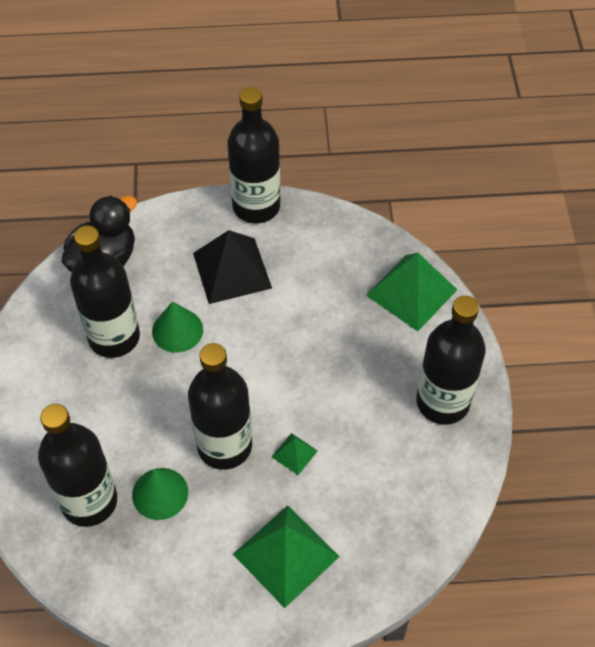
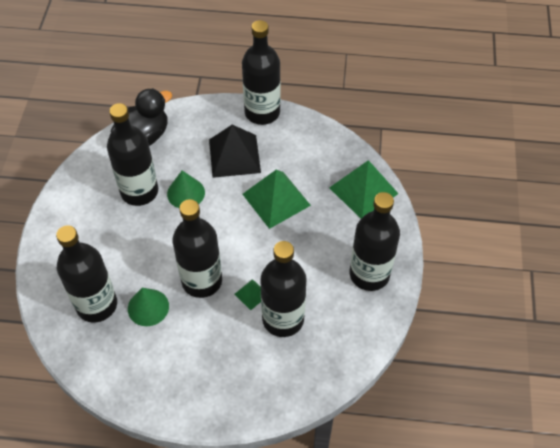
camera: 10 degrees right, 0 degrees up
(286, 555) = (229, 366): green pyramid -> green pyramid (276, 199)
(343, 480) = (283, 319): none -> black bottle

